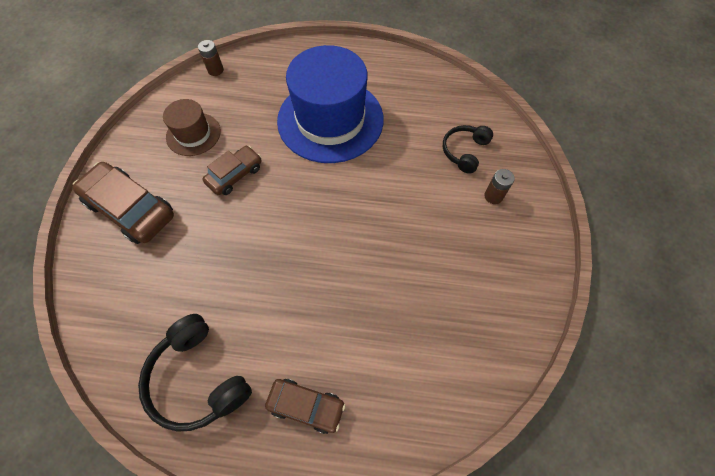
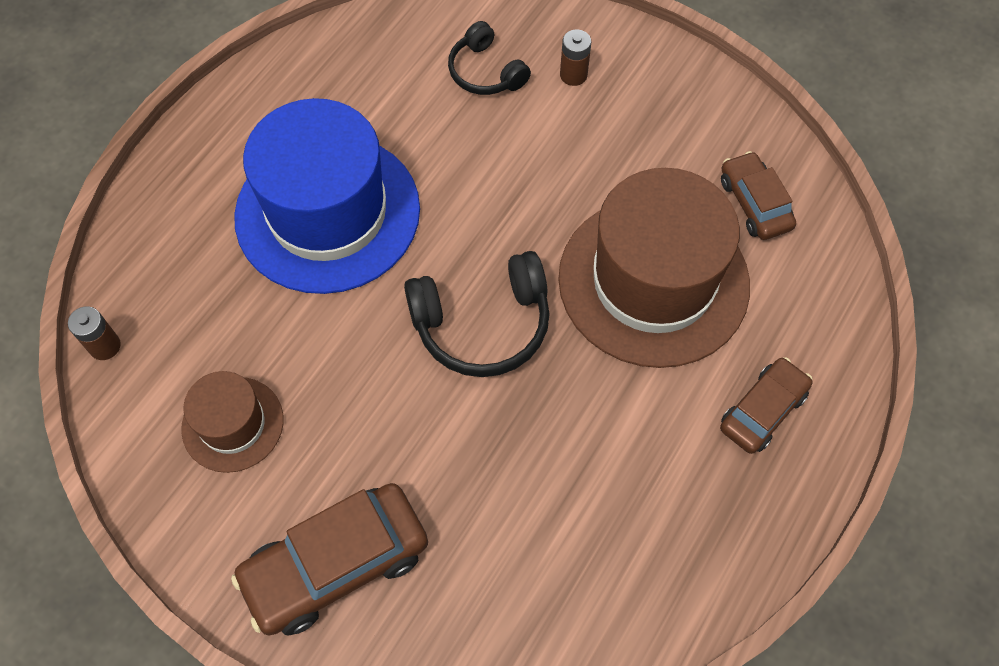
camera: 65 degrees left, 0 degrees up
(198, 378) = (673, 534): black headphones -> black headphones (482, 324)
(235, 175) = (356, 384): brown car -> brown car (754, 203)
(370, 299) = (653, 281): none -> brown hat

